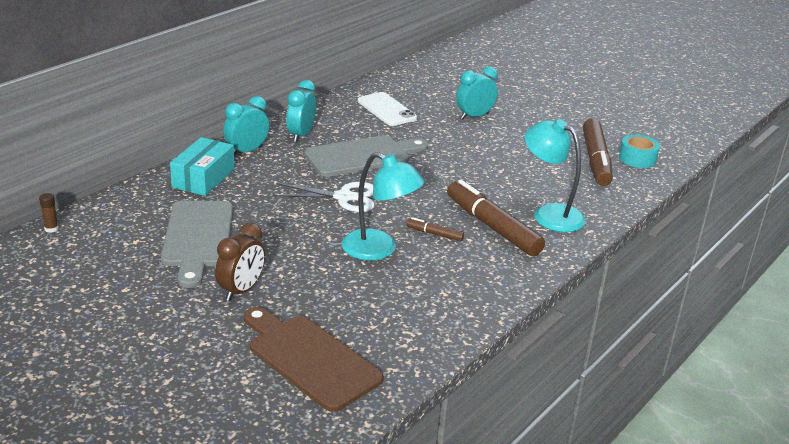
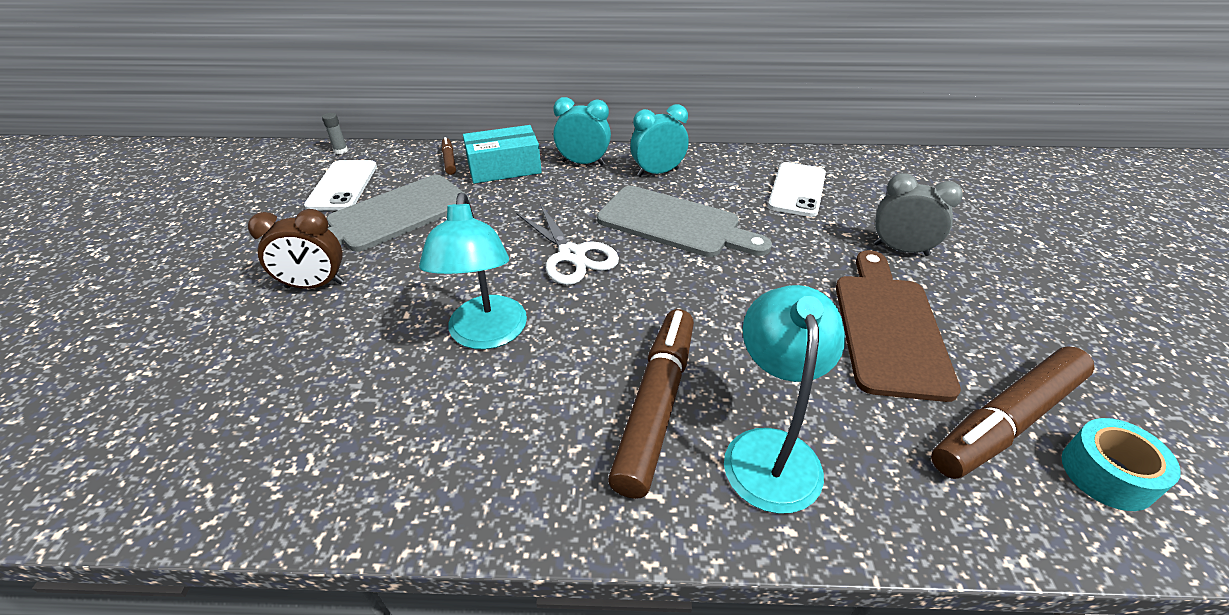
camera: 55 degrees right, 10 degrees up
(51, 229) = (341, 151): brown glue stick -> grey glue stick
(116, 244) = (342, 186): none -> white phone
(310, 359) = (197, 402): brown cutting board -> brown cutting board (889, 328)
(434, 234) = (574, 361): brown marker -> brown marker (449, 160)
(474, 116) = (900, 250): turquoise clock -> grey clock

